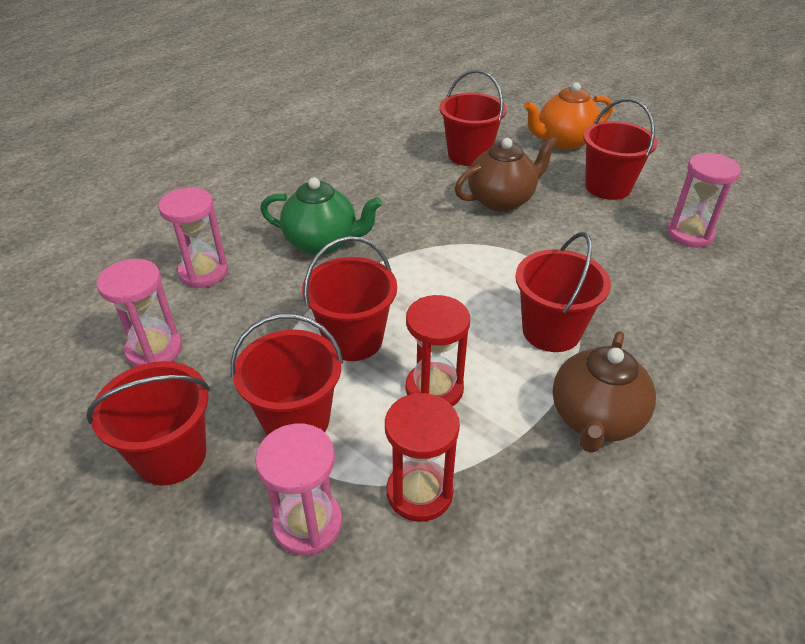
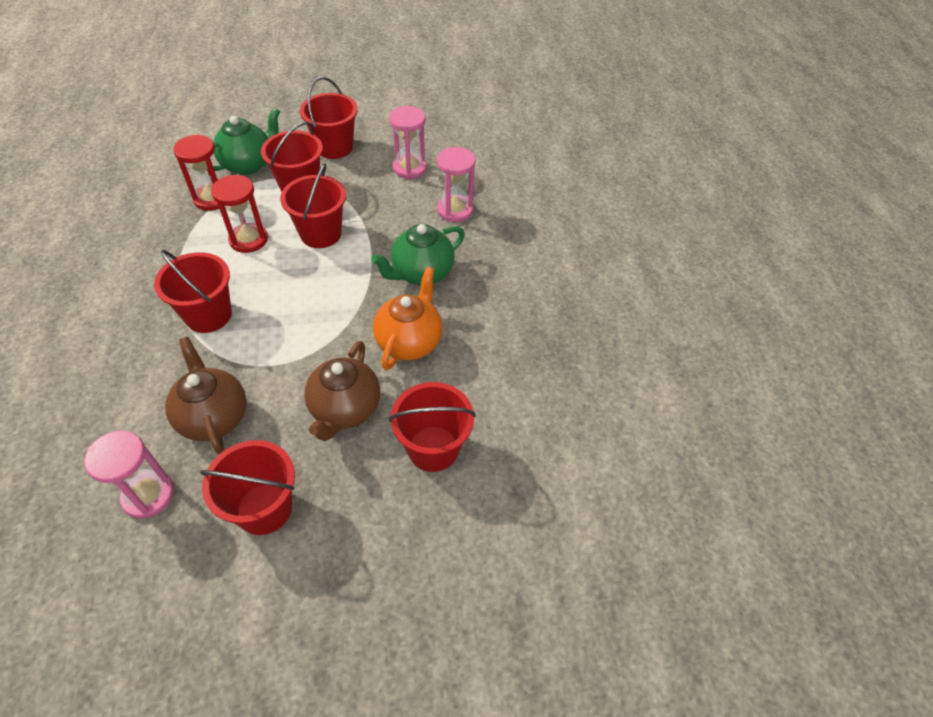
camera: 130 degrees right, 10 degrees up
(308, 524) = (248, 164): pink hourglass -> green teapot
(564, 141) = (365, 558): orange teapot -> orange teapot (409, 341)
(595, 420) = (146, 280): brown teapot -> brown teapot (213, 417)

